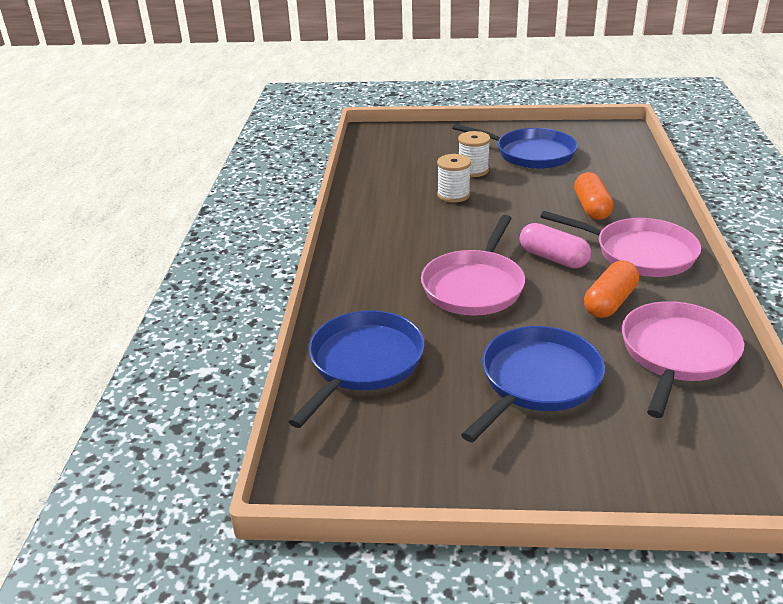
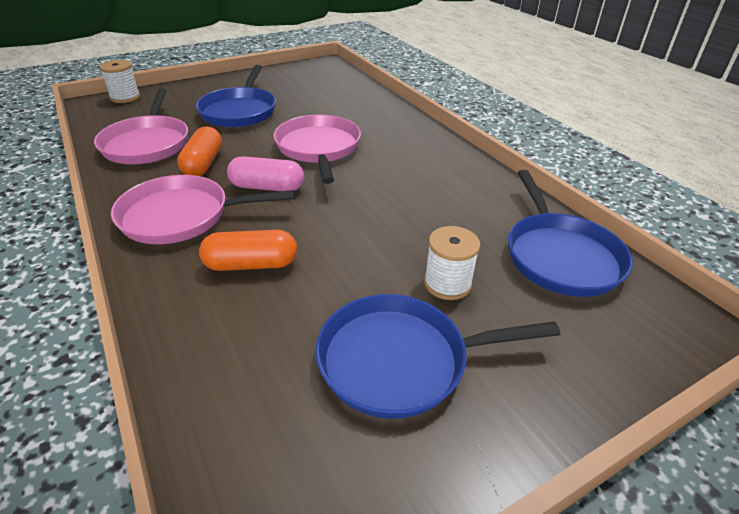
camera: 145 degrees right, 5 degrees up
(363, 363) = (347, 96): blue pan -> blue pan (560, 256)
(453, 195) = (426, 231): white spool -> white spool (125, 97)
(591, 208) = (251, 264): orange capsule -> orange capsule turned 60 degrees counterclockwise

